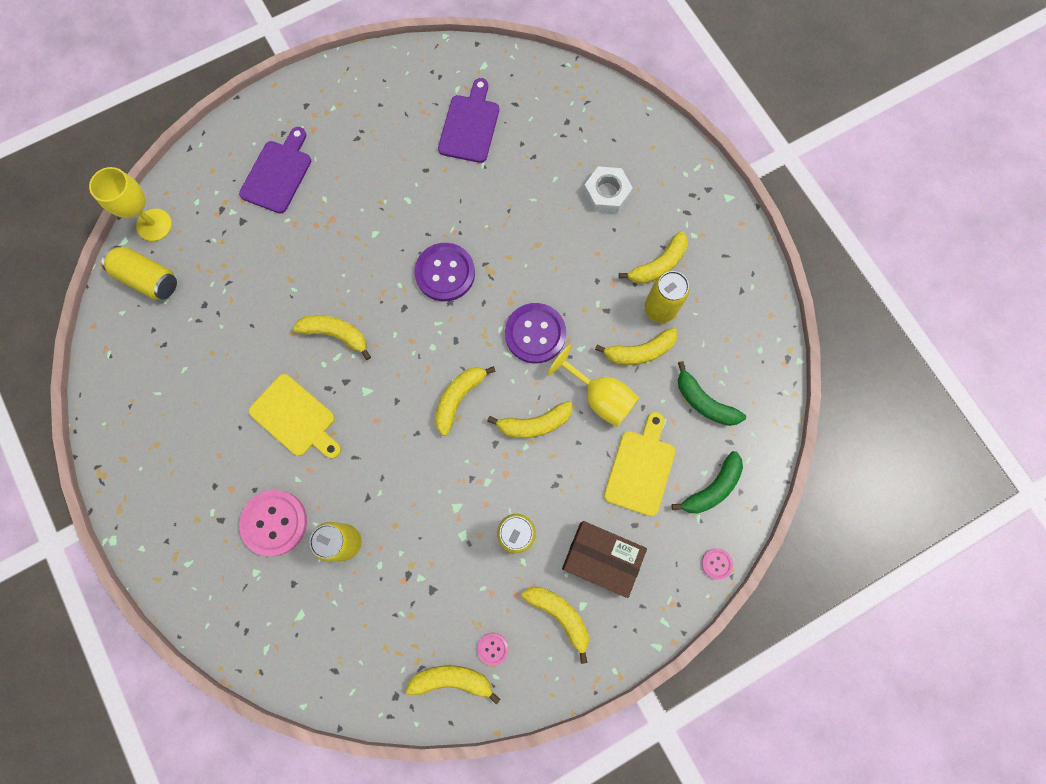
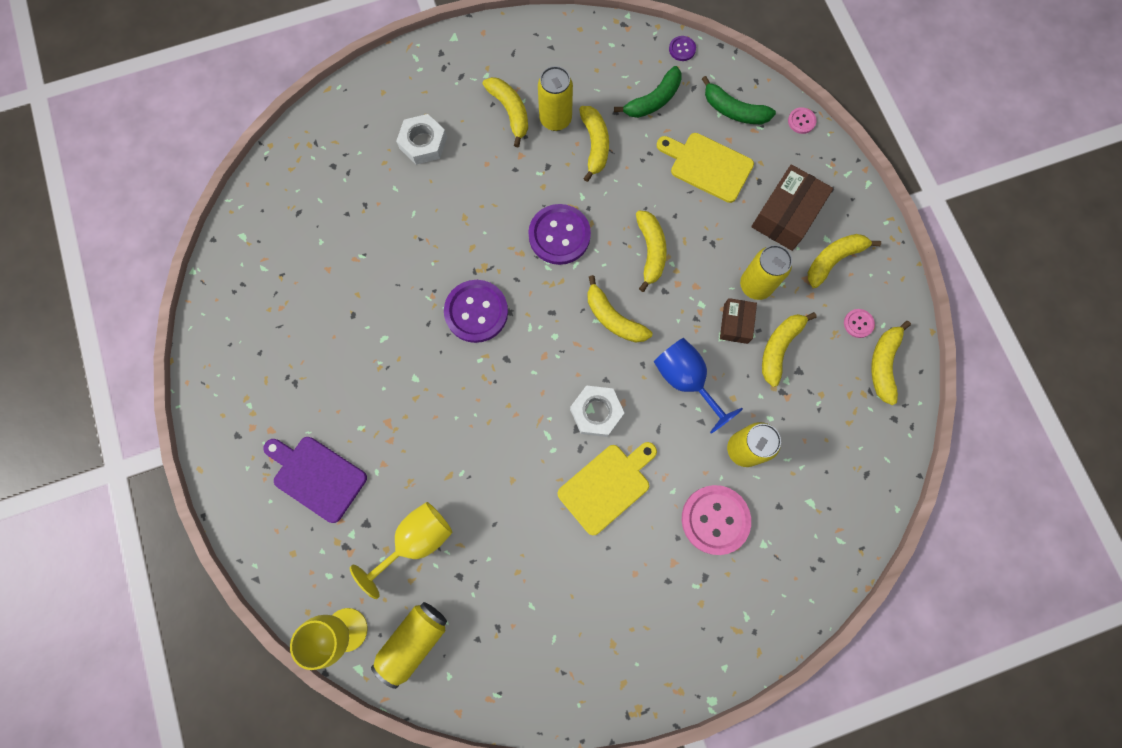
camera: 80 degrees left, 0 degrees up
(336, 334) = (522, 433): yellow banana -> yellow banana (779, 348)
(363, 397) = (596, 412): none -> white nut
(406, 477) = (686, 380): none -> blue goblet
(470, 125) = (312, 261): purple cutting board -> none
(472, 519) = (735, 324): none -> brown box
(600, 397) = (633, 188): yellow goblet -> yellow goblet (416, 540)
(712, 488) = (734, 111): green banana -> green banana turned 150 degrees clockwise
(773, 423) = (682, 49): none -> purple button

